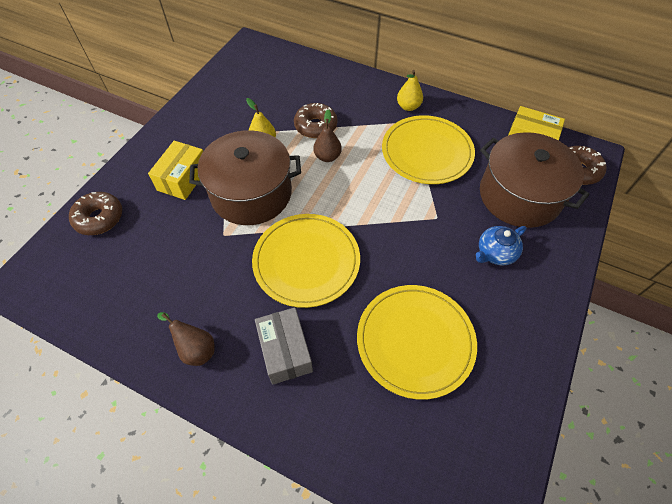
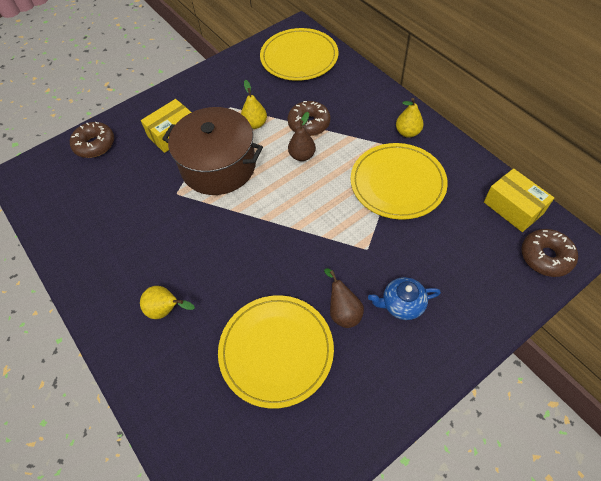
camera: 30 degrees right, 0 degrees up
(196, 349) = (103, 278): brown pear -> brown pear (343, 311)
(285, 351) = (166, 310): grey box -> yellow pear
(306, 261) = (228, 242): yellow plate -> yellow plate (299, 57)
(519, 196) = (464, 259): brown pot -> none

